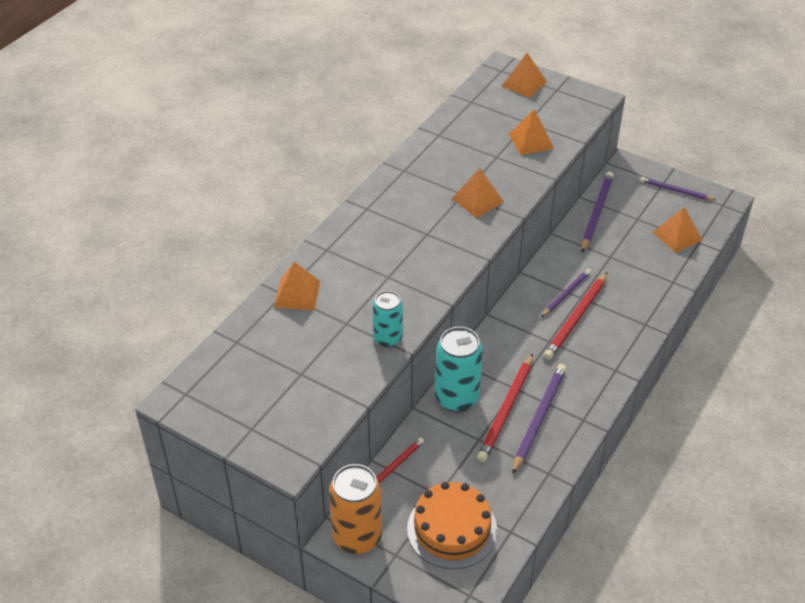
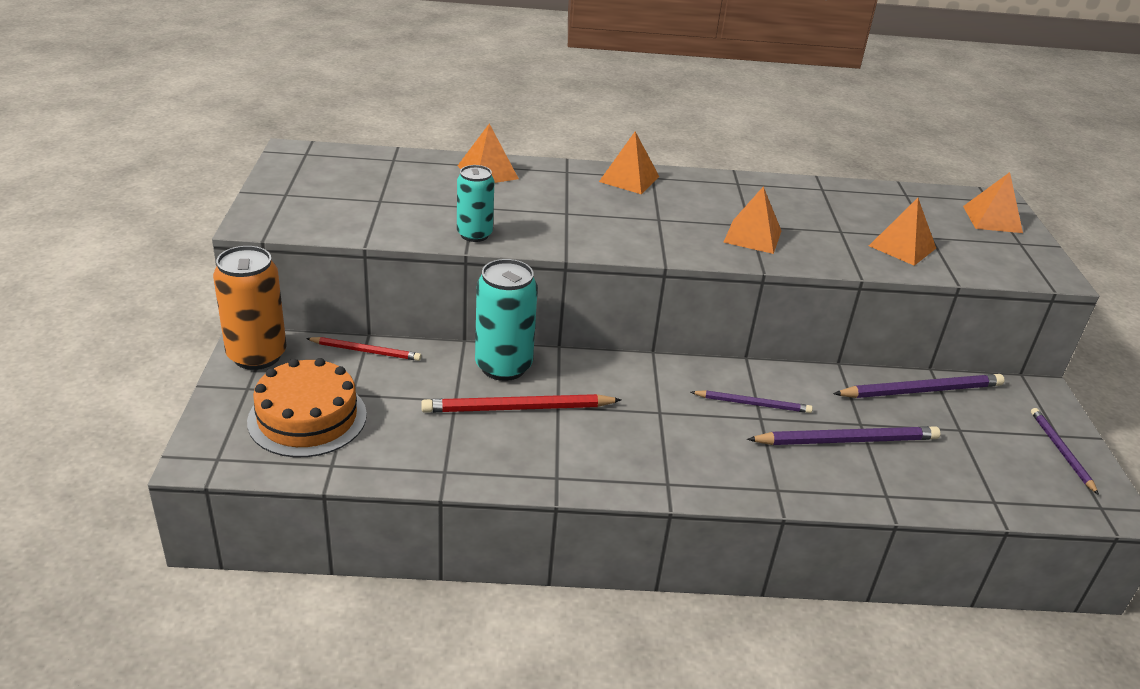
camera: 55 degrees right, 10 degrees down
(539, 418) = (527, 438): purple pencil -> purple pencil (846, 440)
(576, 318) = (721, 423): red pencil -> none
(677, 236) = (977, 476): orange pyramid -> orange pyramid (629, 179)

